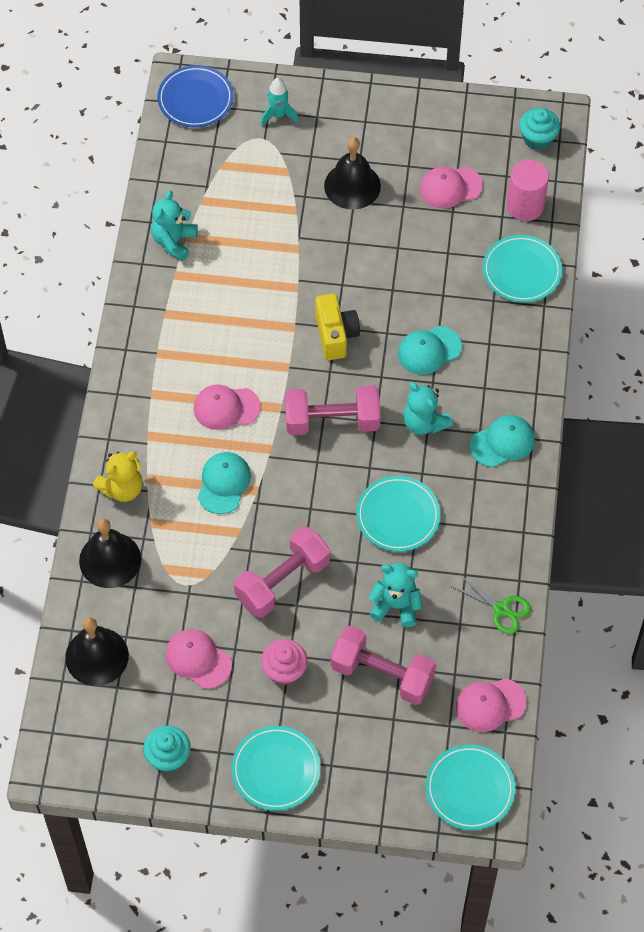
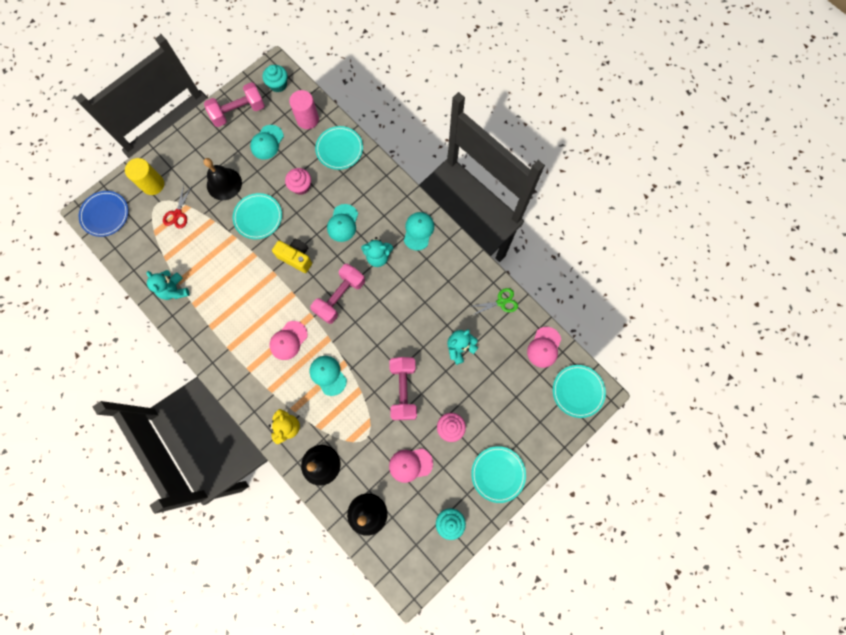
camera: 50 degrees left, 15 degrees up
(267, 169) = (177, 214): none -> red scissors
(278, 115) = (153, 184): turquoise rocket -> yellow cylinder
(382, 674) = (489, 383): pink dumbbell -> pink dumbbell (238, 112)
(398, 516) = (415, 308): turquoise plate -> turquoise plate (258, 217)
(430, 268) = (301, 186): none -> pink cupcake
(450, 187) = (267, 142): pink cap -> turquoise cap

